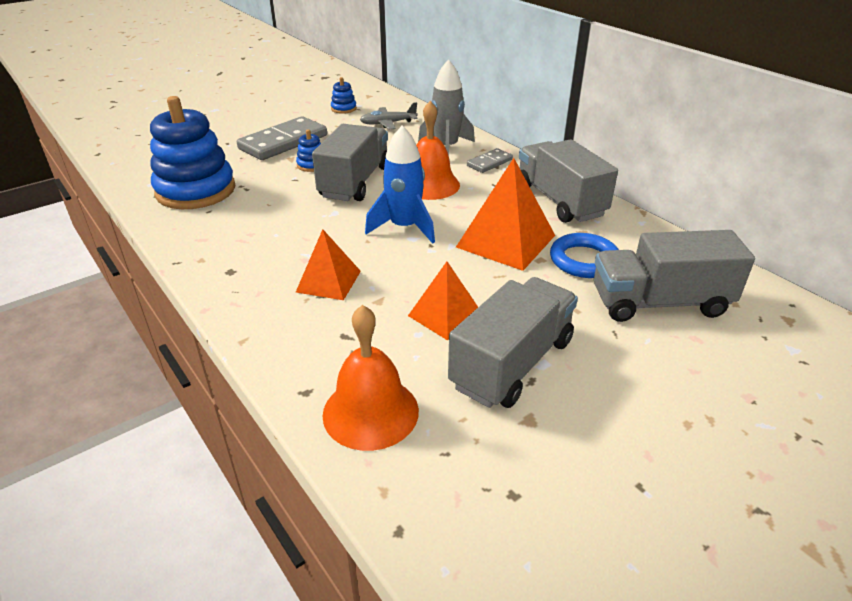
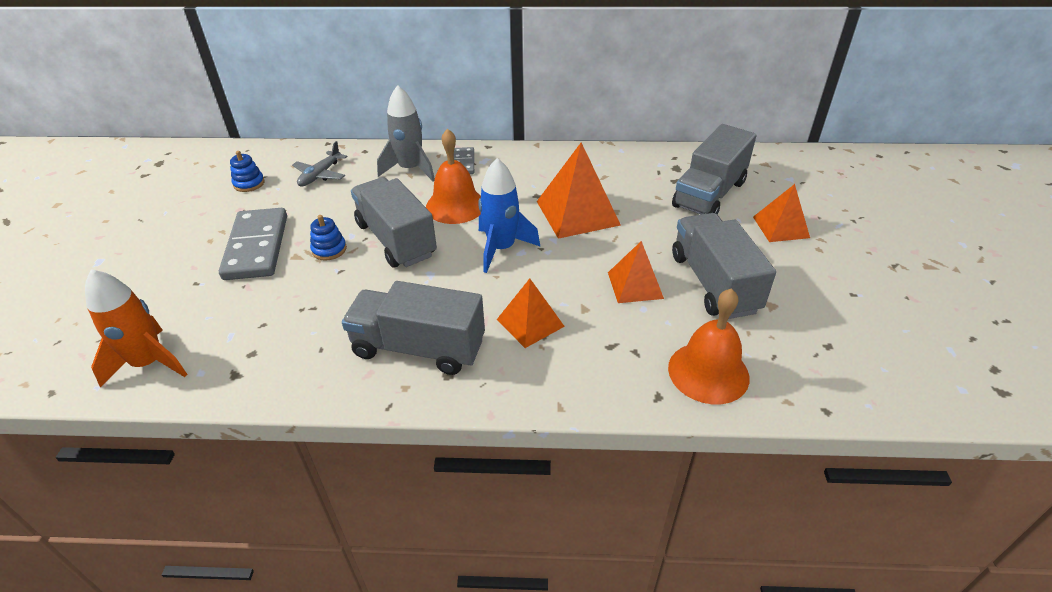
camera: 50 degrees left, 5 degrees up
(144, 166) = (149, 363): none -> orange rocket
(196, 190) = (266, 343): blue stacking toy -> none
(559, 201) = (556, 164): grey truck -> grey truck (418, 348)
(584, 260) = (637, 195): blue ring -> none
(682, 376) = (781, 227): none -> orange pyramid

